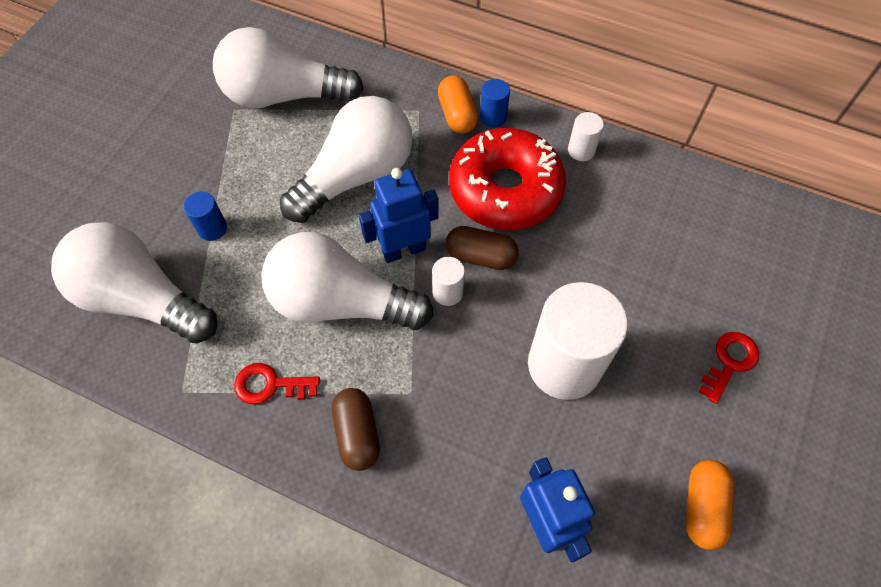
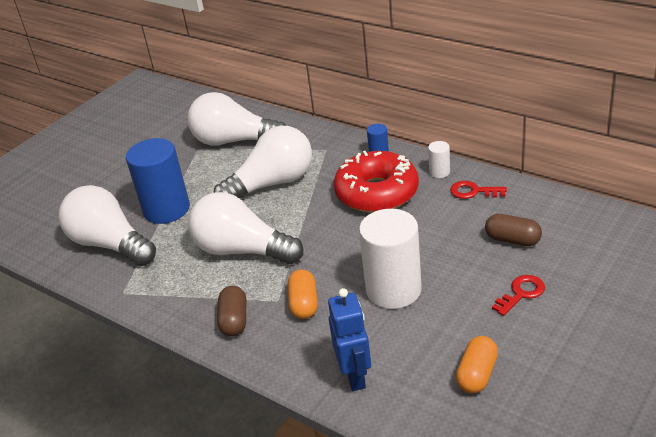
camera: 15 degrees right, 25 degrees down
(212, 228) = (166, 209): blue cylinder -> blue cylinder, size x2.28
(270, 385) = (182, 292): red key -> red key (473, 191)
(403, 250) = (294, 224): blue robot -> none
(448, 292) = (319, 247): white cylinder -> none
(457, 115) = (353, 152): orange capsule -> orange capsule (304, 304)
(480, 256) = (348, 229): brown capsule -> brown capsule (512, 240)

